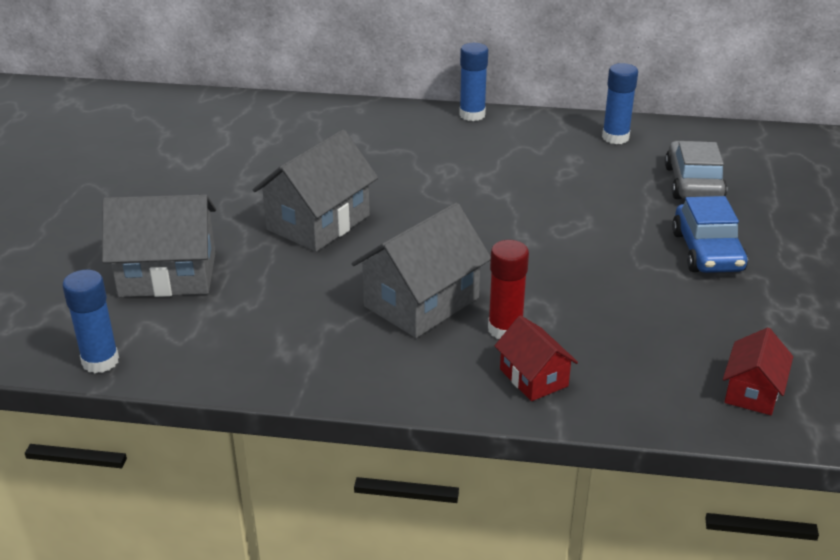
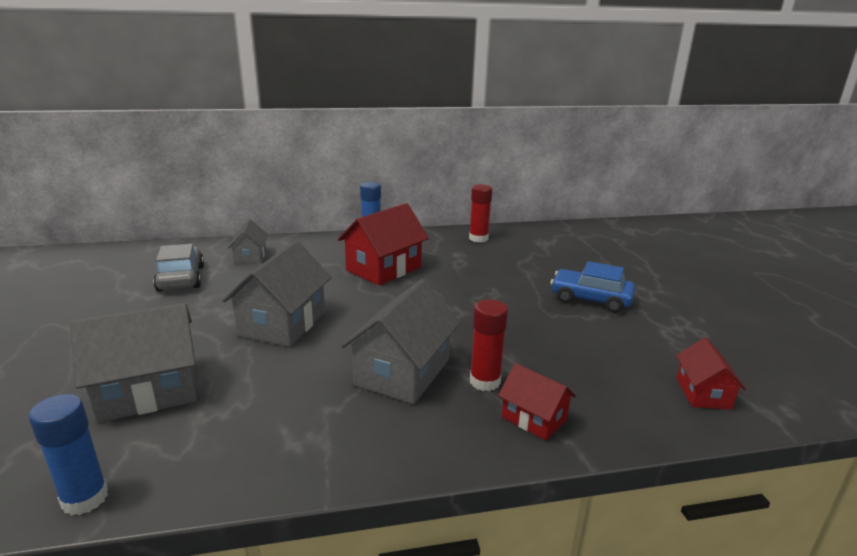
camera: 20 degrees left, 10 degrees down
(312, 126) = (250, 257): none -> grey house
(464, 167) = (383, 269): none -> red house
(615, 137) = (478, 238): blue glue stick -> red glue stick
(693, 183) = (548, 259): grey car -> grey car (181, 278)
(707, 252) = (590, 299): blue car -> blue car turned 135 degrees clockwise

